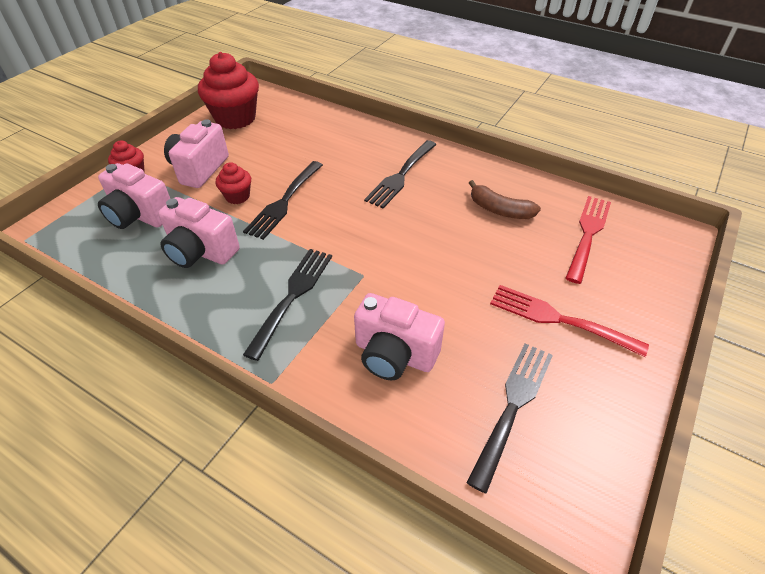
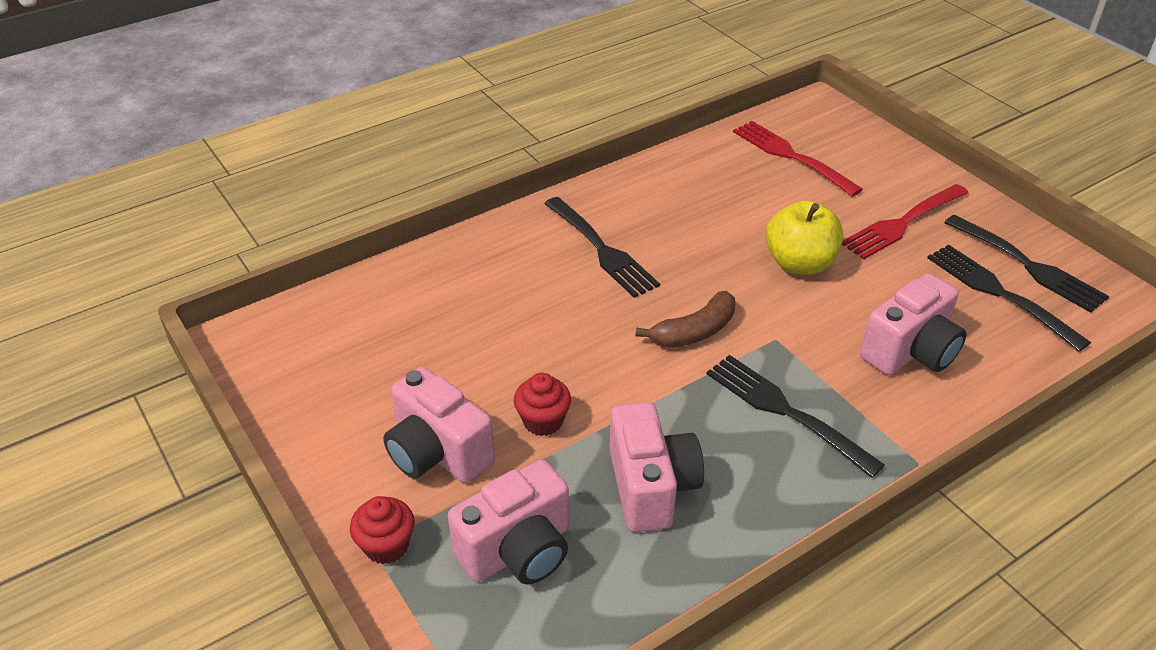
camera: 65 degrees left, 5 degrees down
(201, 252) = (651, 487): pink camera -> pink camera turned 60 degrees counterclockwise
(235, 118) = (315, 379): red cupcake -> none
(284, 202) = (588, 374): black fork -> black fork (1028, 266)
(456, 268) = (799, 263): none -> yellow apple
(499, 210) = (718, 197): brown banana -> brown banana (694, 332)

